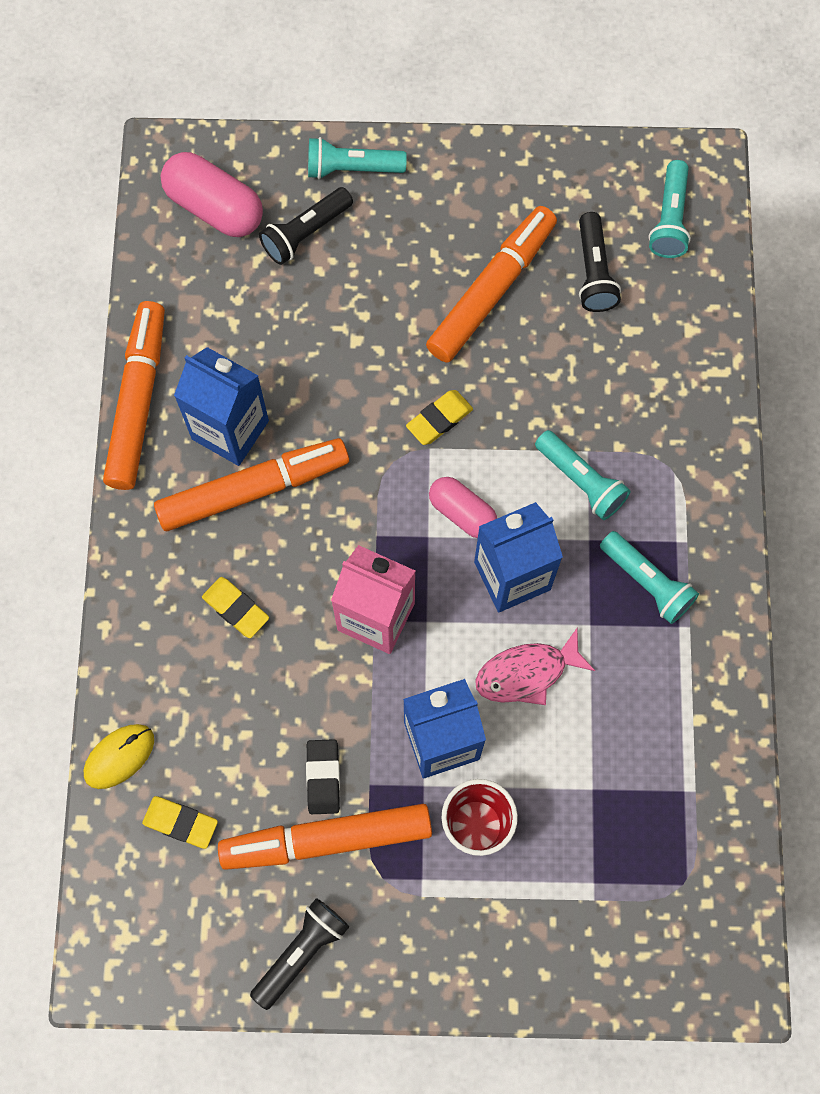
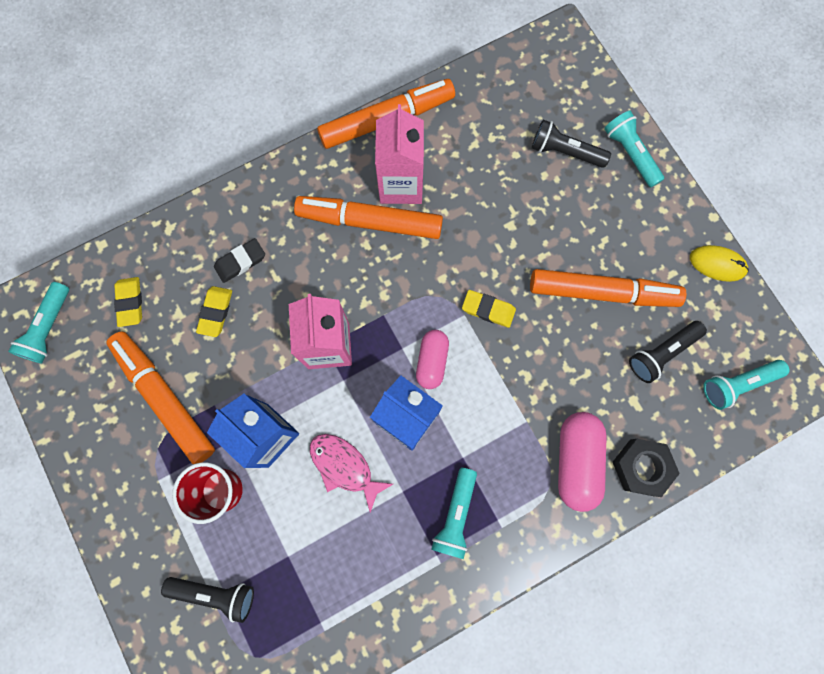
camera: 60 degrees right, 5 degrees up
(119, 756) = (153, 242): yellow mouse -> yellow mouse (717, 264)
(215, 207) = (546, 88): pink capsule -> pink capsule (576, 461)
(230, 430) = (401, 184): blue carton -> pink carton
(236, 609) = (285, 256): yellow eraser -> yellow eraser (215, 312)
(253, 489) = (369, 221): orange marker -> orange marker turned 150 degrees clockwise
(301, 952) = (85, 423): black flashlight -> black flashlight (215, 593)
(323, 777) = (204, 373): black eraser -> black eraser (240, 262)
(581, 481) = (502, 428): turquoise flashlight -> turquoise flashlight (49, 328)
(702, 364) = (641, 467): none -> black nut

